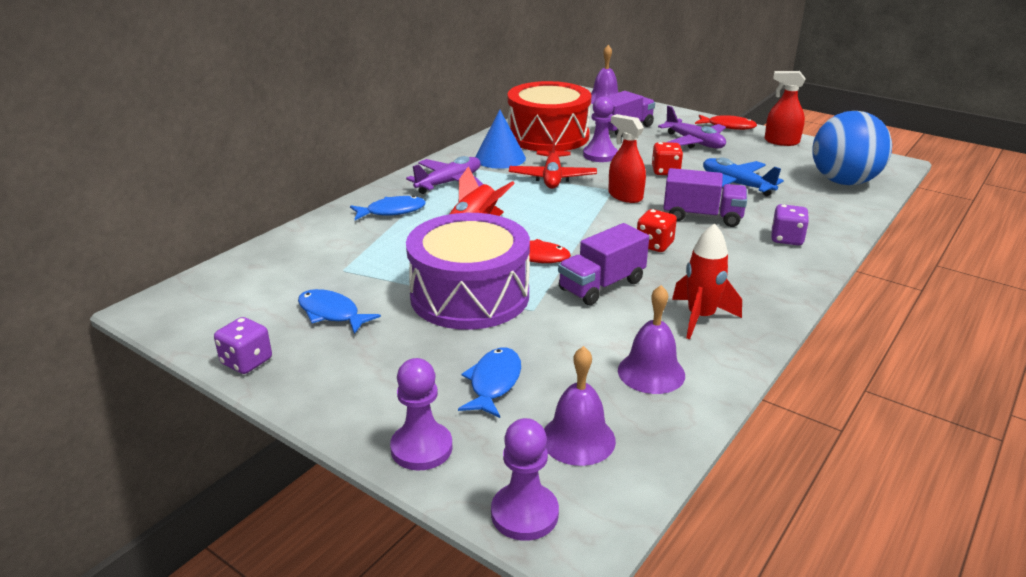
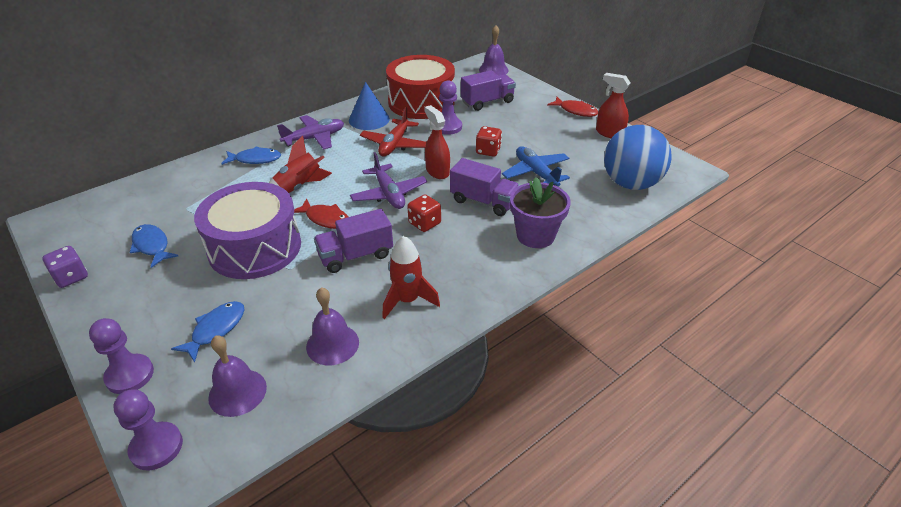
camera: 15 degrees right, 10 degrees up
(694, 142) = (534, 124): purple plane -> purple plane (389, 194)
(786, 239) = (535, 235): purple dice -> purple flower pot

